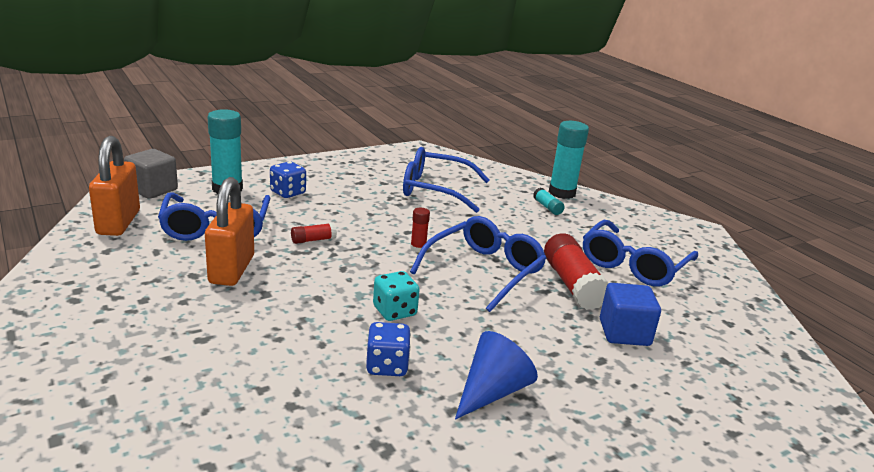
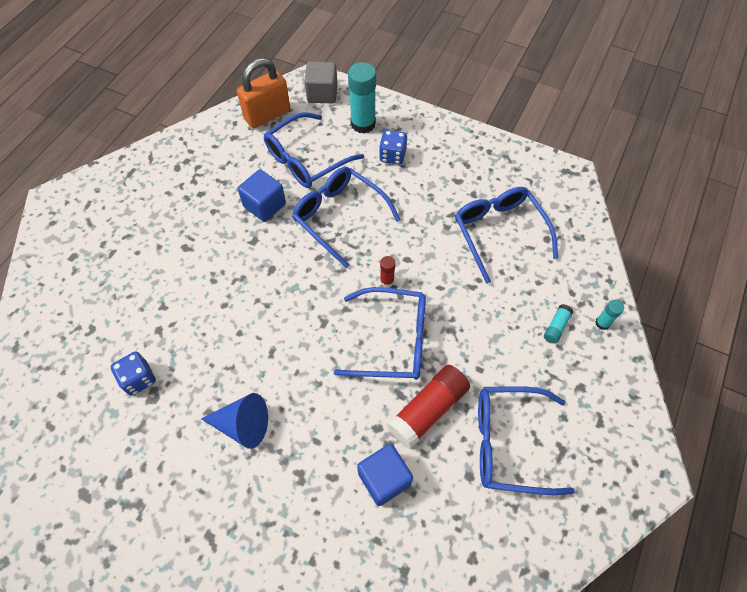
camera: 60 degrees right, 35 degrees up
(232, 269) = (264, 205): orange padlock -> blue cube
(313, 240) = (339, 217): red glue stick -> blue glasses
(387, 366) = (227, 352): blue dice -> blue dice (139, 379)
(394, 311) = (290, 319): turquoise dice -> none
(562, 193) = (602, 323): turquoise glue stick -> turquoise glue stick, size x0.49

